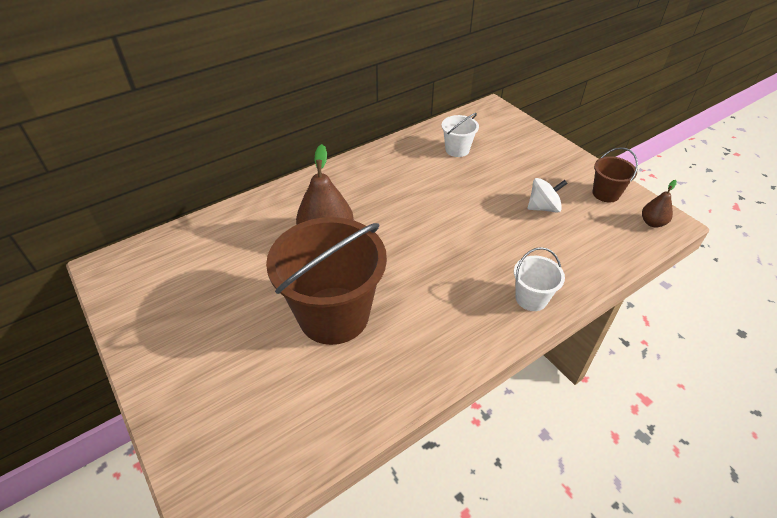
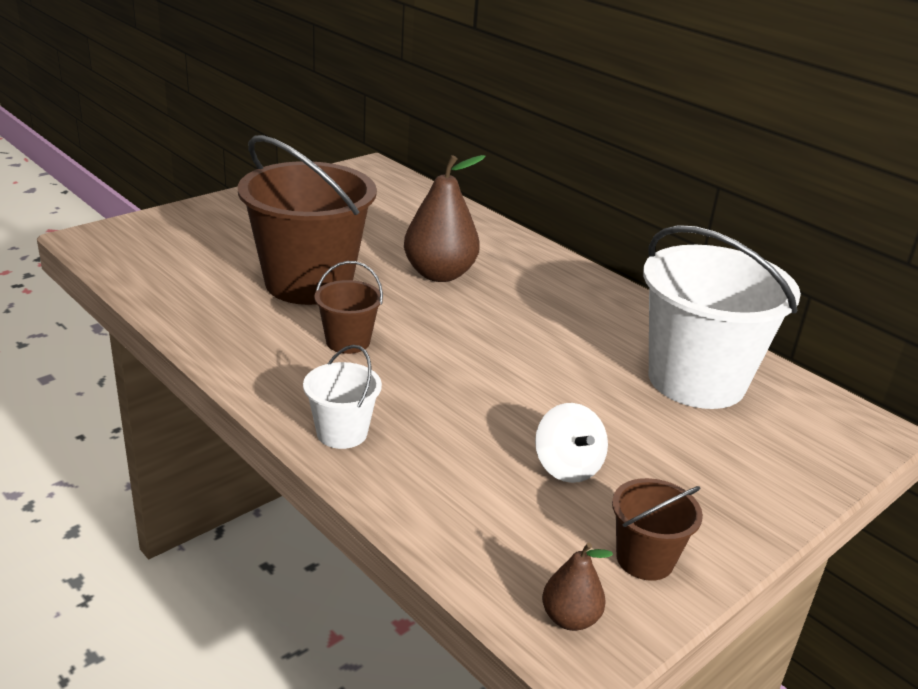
camera: 80 degrees right, 15 degrees down
(423, 293) = (348, 341): none -> brown bucket
(457, 150) = (696, 380): white bucket -> white bucket, size x2.17

